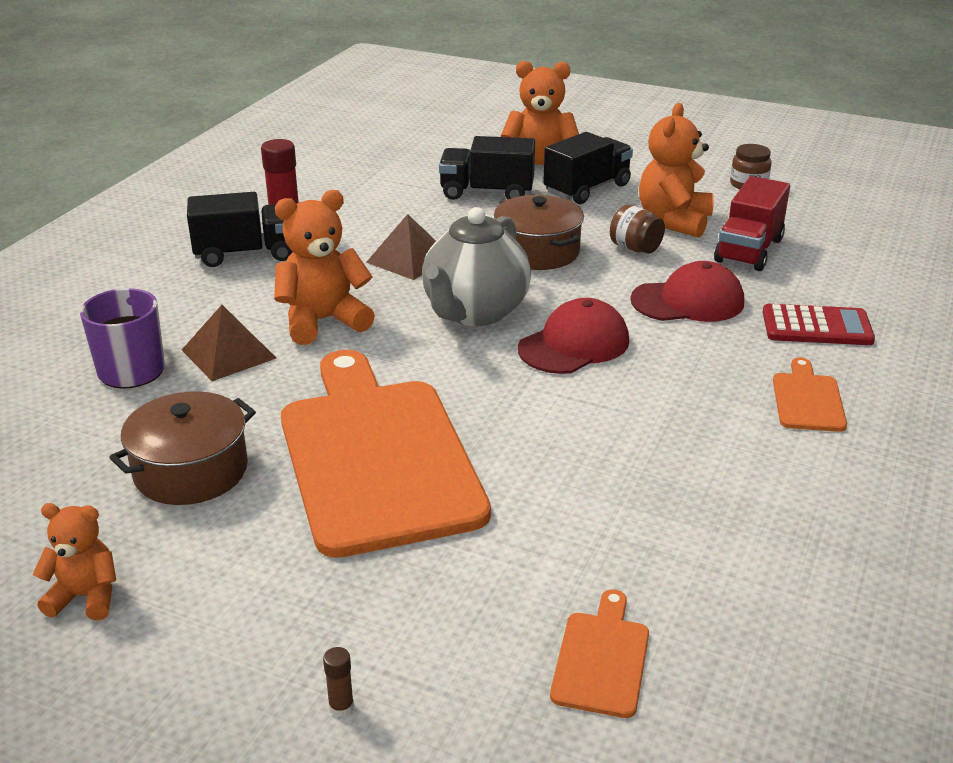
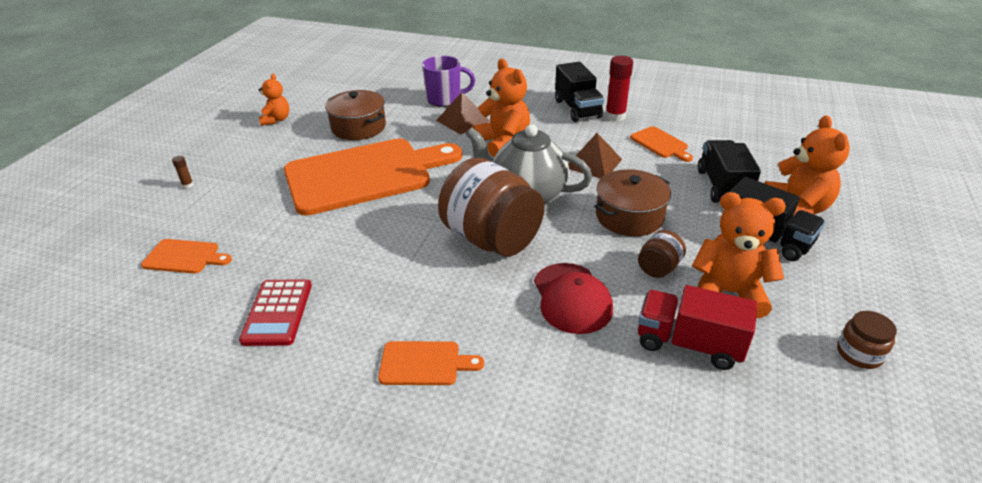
camera: 85 degrees right, 5 degrees up
(376, 211) = (660, 144): none -> orange cutting board
(574, 345) = (491, 239): red cap -> brown jar
(816, 327) = (547, 382): red calculator -> red calculator (277, 312)

